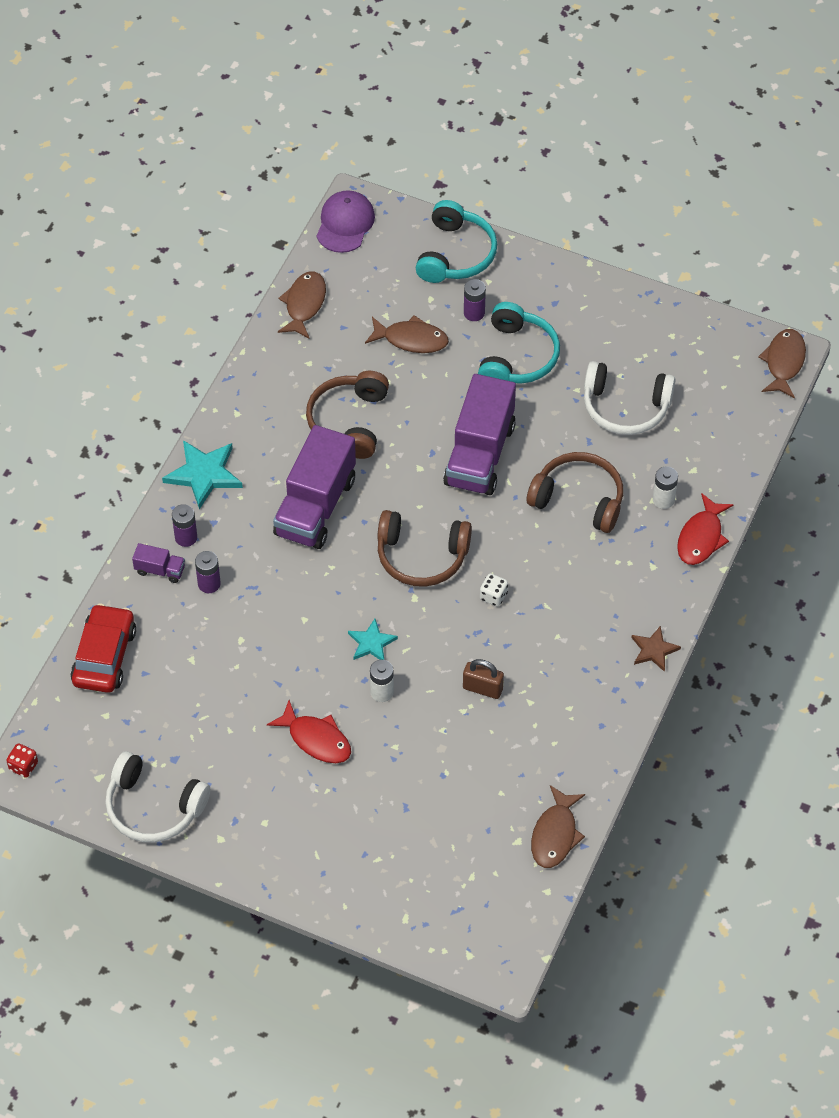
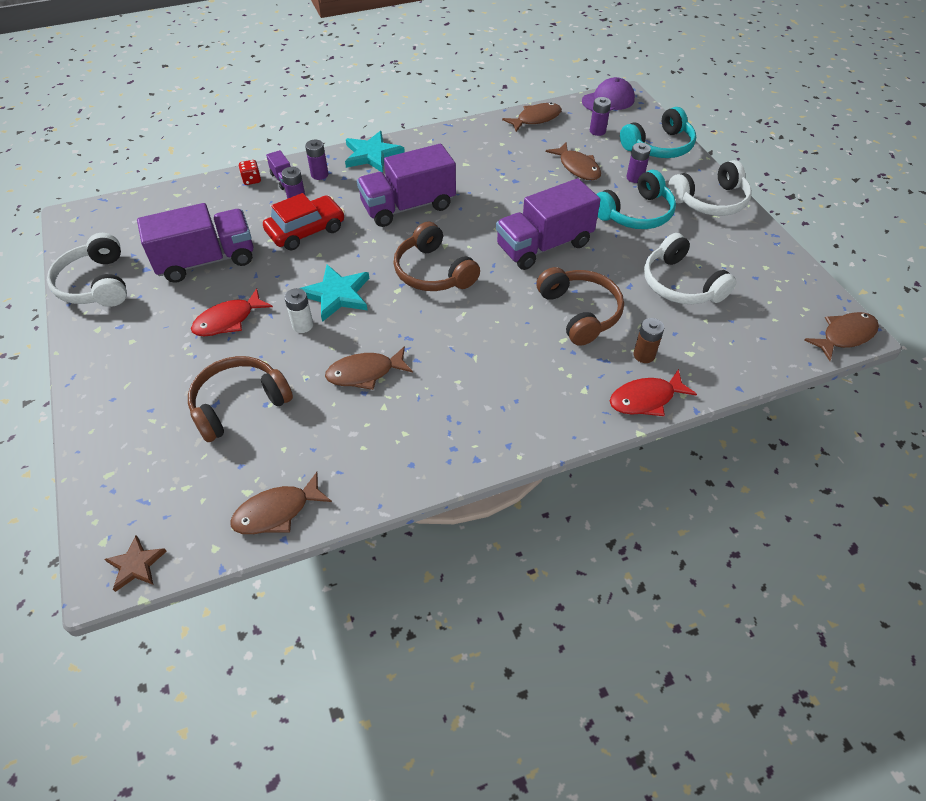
camera: 45 degrees right, 5 degrees down
(23, 766) = (78, 215): red dice -> red dice (252, 180)
(104, 656) = (196, 196): red car -> red car (306, 230)
(216, 707) = (206, 261): none -> purple truck
(316, 739) = (228, 320): red fish -> red fish turned 60 degrees clockwise
(349, 422) = (486, 181): brown headphones -> brown headphones (239, 404)
(371, 643) = (337, 294): turquoise star -> turquoise star, size x1.65
(379, 276) = (597, 131): none -> purple battery
(482, 688) = (365, 373): brown padlock -> brown fish
(493, 596) = (447, 325): white dice -> none
(563, 292) = (710, 201): none -> white headphones
(654, 650) = (516, 445): brown star -> brown star (136, 565)
(663, 500) = (644, 355): white battery -> brown battery

